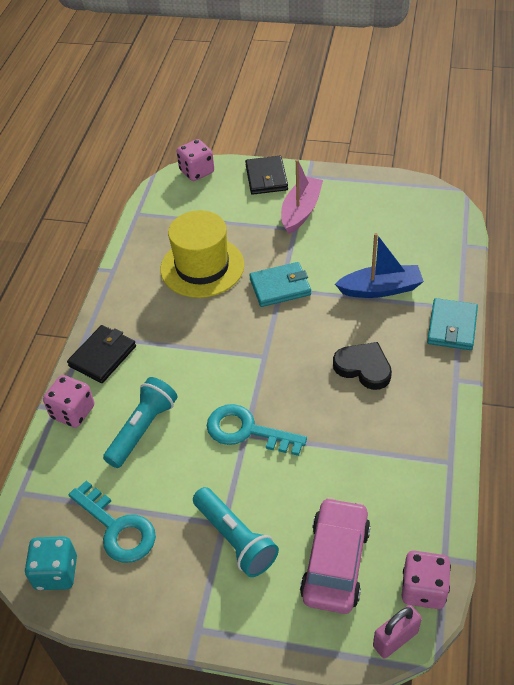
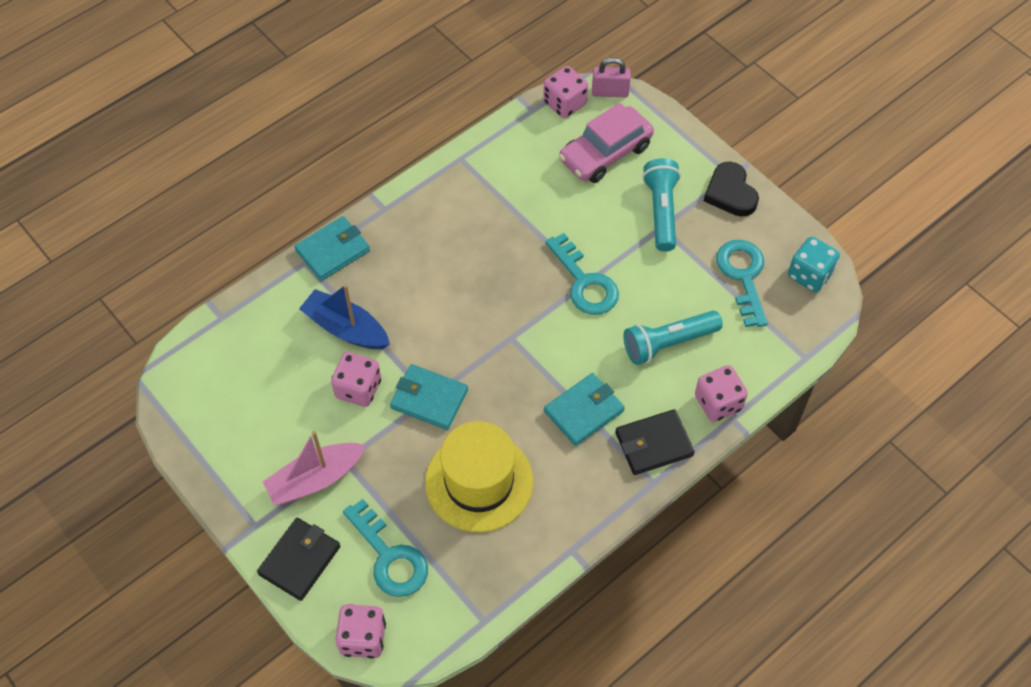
camera: 145 degrees left, 10 degrees up
(169, 345) = (584, 411): none -> turquoise wallet
(219, 206) = (389, 556): none -> turquoise key
(331, 264) = (358, 389): none -> pink dice
(363, 368) = (442, 268): black heart -> black heart (730, 193)

